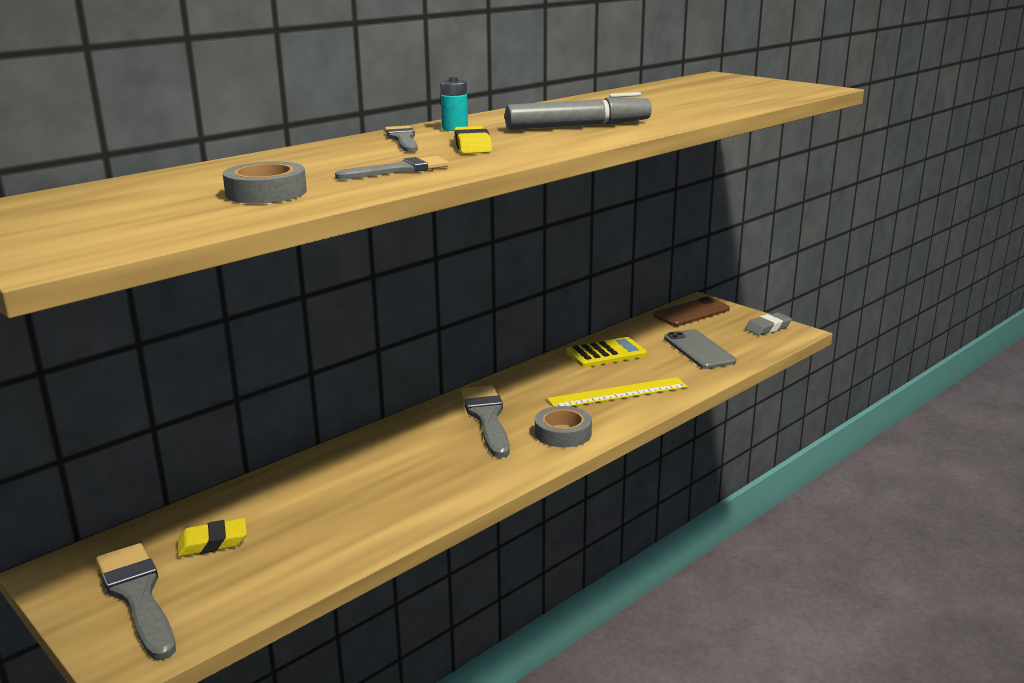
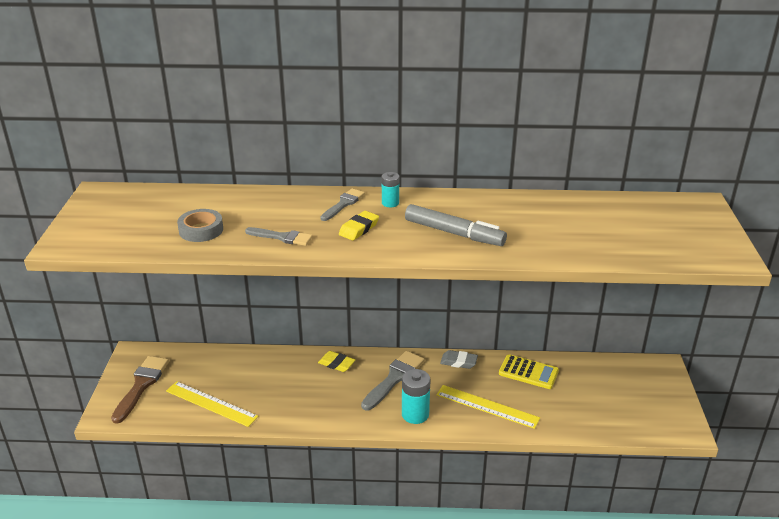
camera: 45 degrees right, 10 degrees up
(137, 596) = (141, 385): grey brush -> brown brush
(212, 543) = (194, 376): yellow eraser -> yellow eraser (336, 364)
(293, 554) = (211, 403): none -> yellow ruler
(563, 433) = (415, 414): grey tape -> turquoise battery
(691, 312) = (641, 371): brown phone -> none
(699, 350) = (592, 405): grey phone -> none
(767, 328) = (674, 416): grey eraser -> grey eraser (458, 362)

